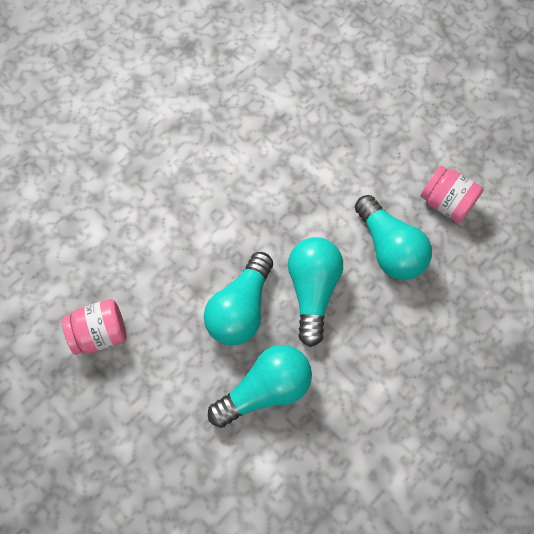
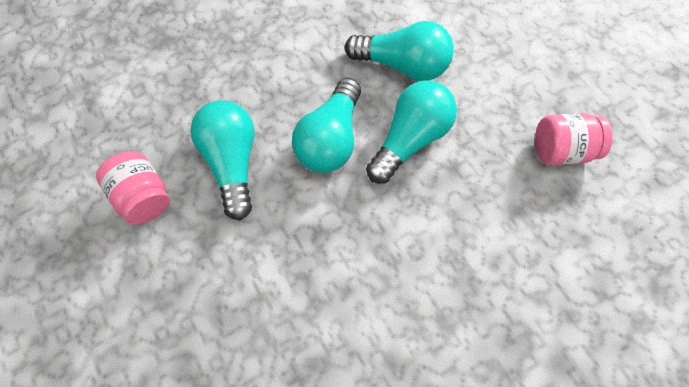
camera: 165 degrees left, 0 degrees up
(265, 389) = (402, 65): turquoise light bulb -> turquoise light bulb turned 150 degrees counterclockwise

